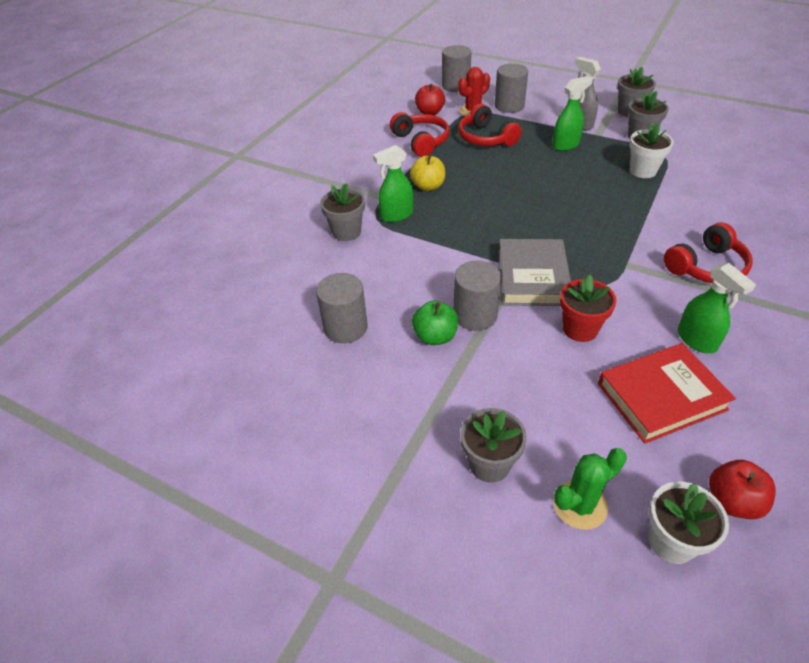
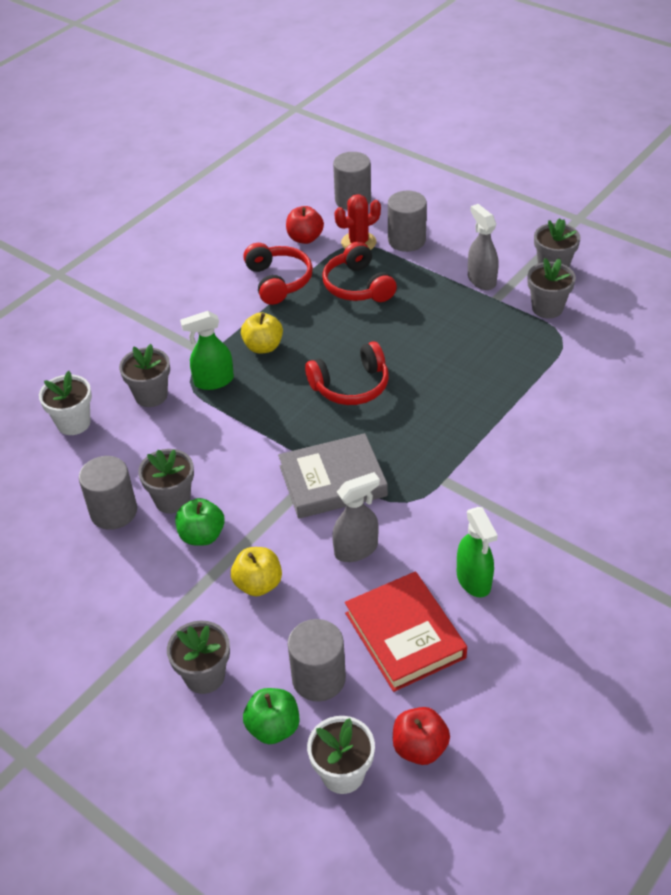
camera: 10 degrees right, 0 degrees up
(396, 310) = (172, 499): none -> grey flower pot
(475, 315) = (252, 517): grey cylinder -> grey cylinder (318, 678)
(505, 371) = (258, 584): none -> yellow apple
(532, 277) = (332, 481): grey book -> grey book turned 60 degrees clockwise
(566, 145) = (450, 309): green spray bottle -> none
(580, 329) = (356, 549): red flower pot -> grey spray bottle
(580, 505) = (273, 727): green cactus -> green apple
(643, 170) = (525, 358): white flower pot -> white flower pot (73, 423)
(661, 396) = (404, 635): red book -> red book turned 75 degrees clockwise
(706, 267) = (531, 496): red headphones -> red headphones (351, 386)

